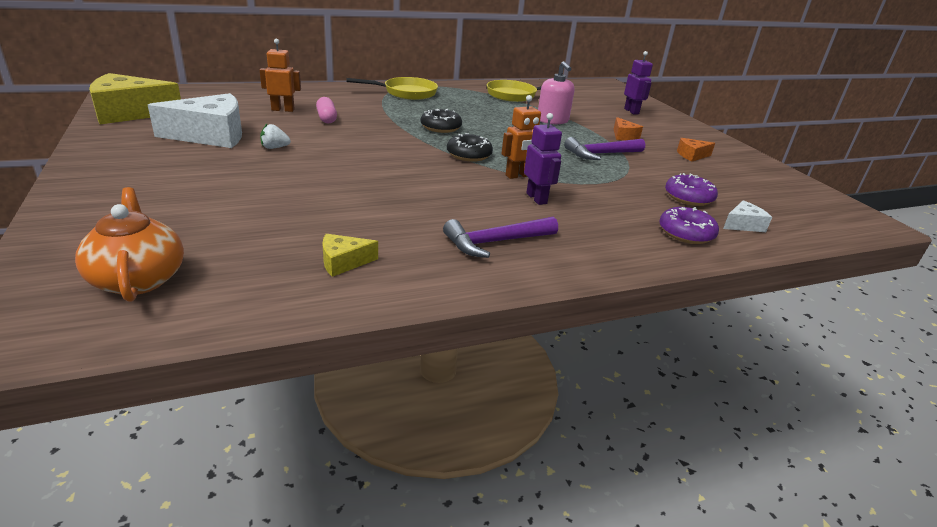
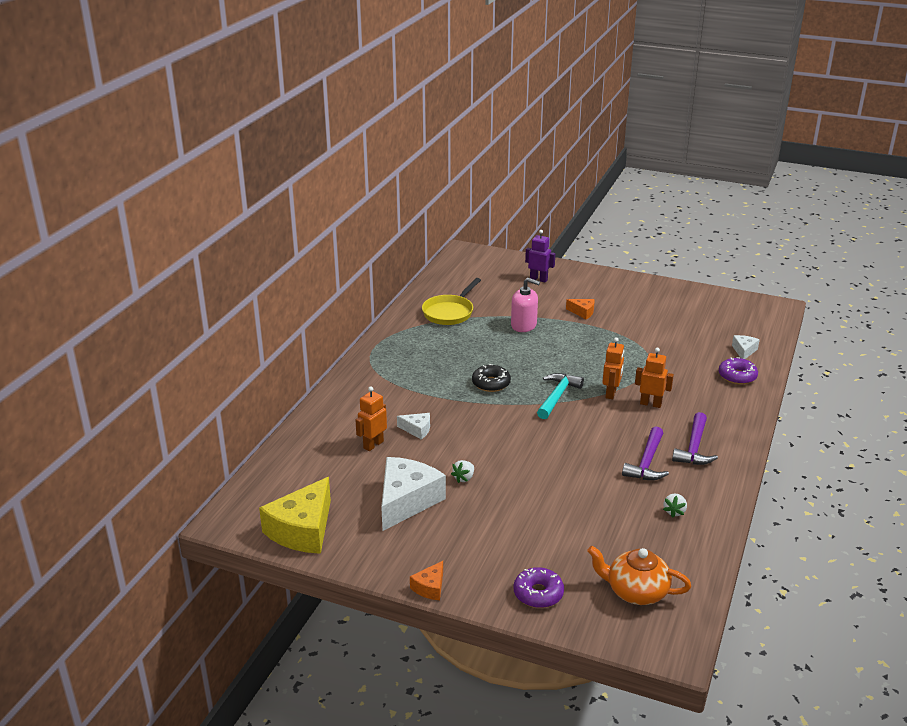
camera: 45 degrees left, 0 degrees up
(327, 118) = (417, 430): pink capsule -> white cheese
(343, 262) = (674, 512): yellow cheese -> white strawberry
(406, 93) = (389, 363): yellow pan -> none
(469, 155) = (557, 396): black donut -> turquoise hammer
(537, 198) = (650, 404): purple robot -> orange robot
(601, 154) = (605, 341): purple hammer -> purple hammer (647, 463)
(688, 197) = (697, 347): purple donut -> purple donut (538, 594)
(692, 155) = (640, 306): orange cheese -> orange cheese (430, 587)

